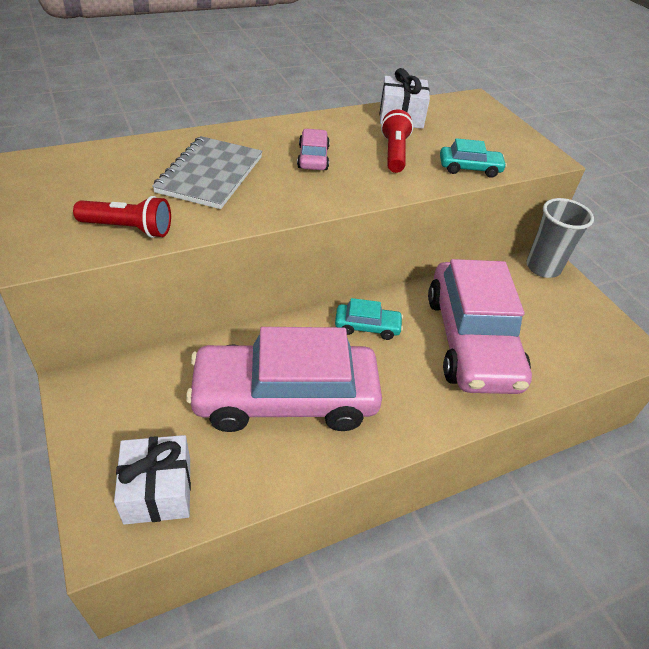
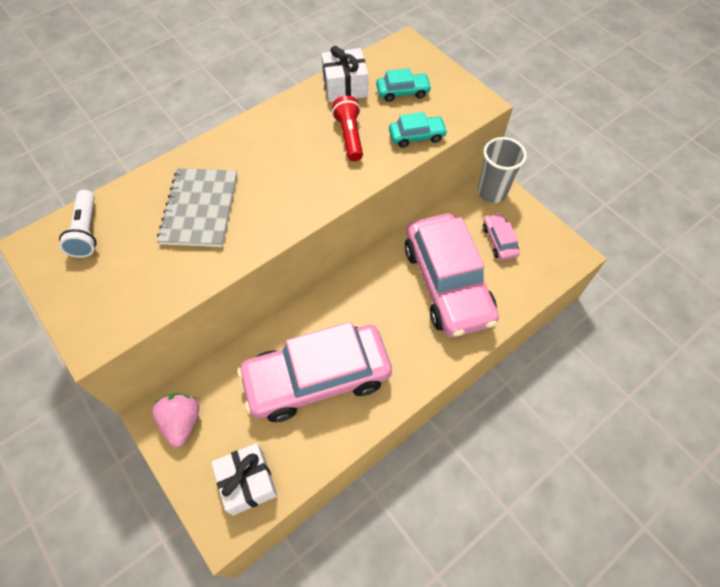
camera: 10 degrees left, 15 degrees up
(82, 166) = (86, 231): none -> white flashlight
(106, 401) = (182, 422): none -> pink strawberry
(128, 229) = (154, 290): red flashlight -> none
(313, 158) = (281, 162): pink car -> pink car (499, 241)
(367, 326) = (363, 294): turquoise car -> turquoise car (402, 92)

